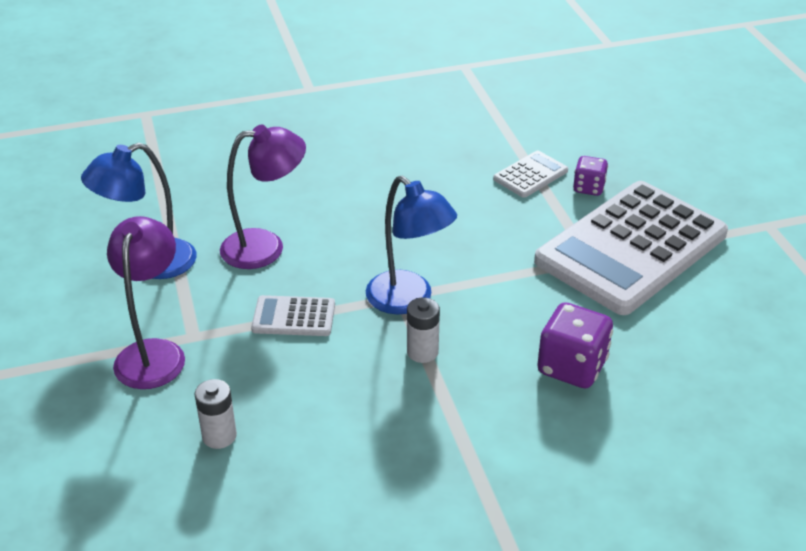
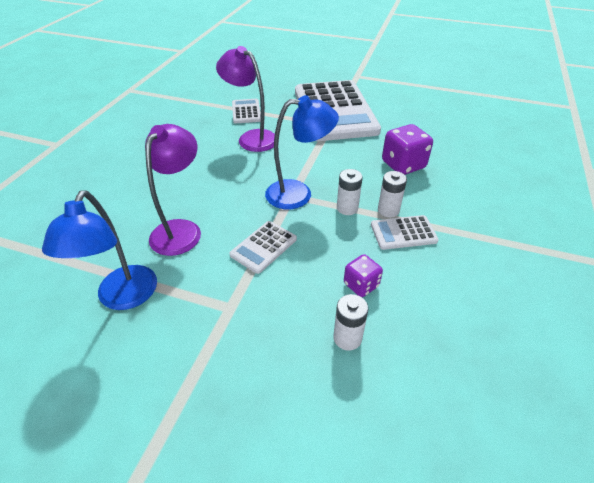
camera: 55 degrees left, 5 degrees up
(153, 353) = (225, 340): purple lamp -> purple lamp (251, 138)
(423, 419) = (403, 233): none -> white calculator
(455, 389) = (388, 210): none -> white battery
(588, 188) = (278, 102): purple dice -> purple dice (361, 285)

